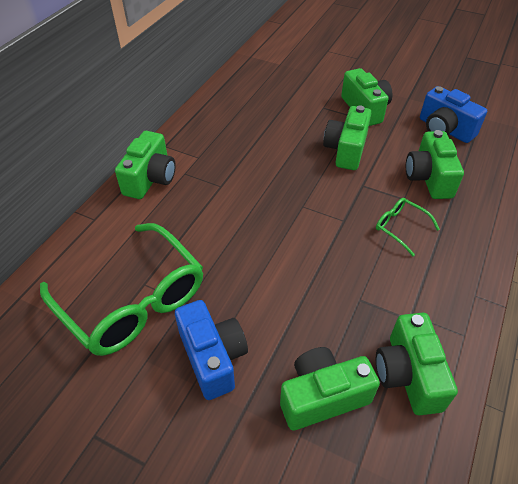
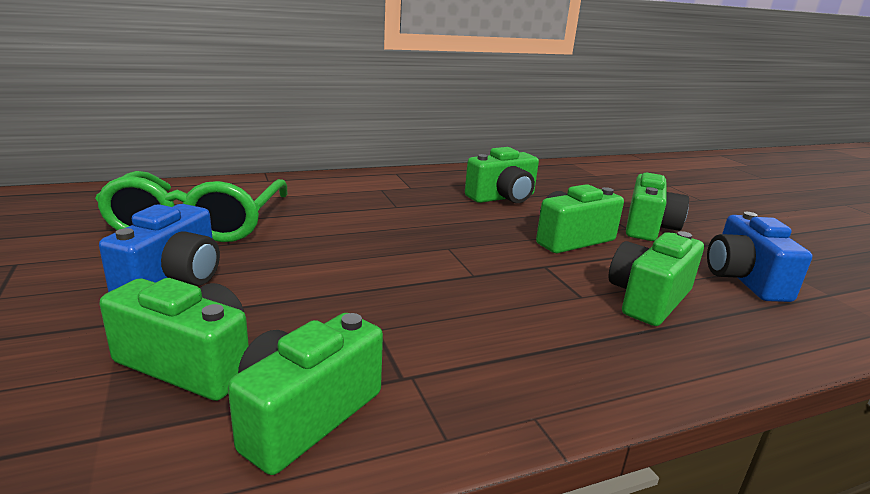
camera: 40 degrees right, 25 degrees down
(150, 179) = (349, 181): green camera -> green camera (502, 197)
(400, 228) = (534, 312): green glasses -> none

